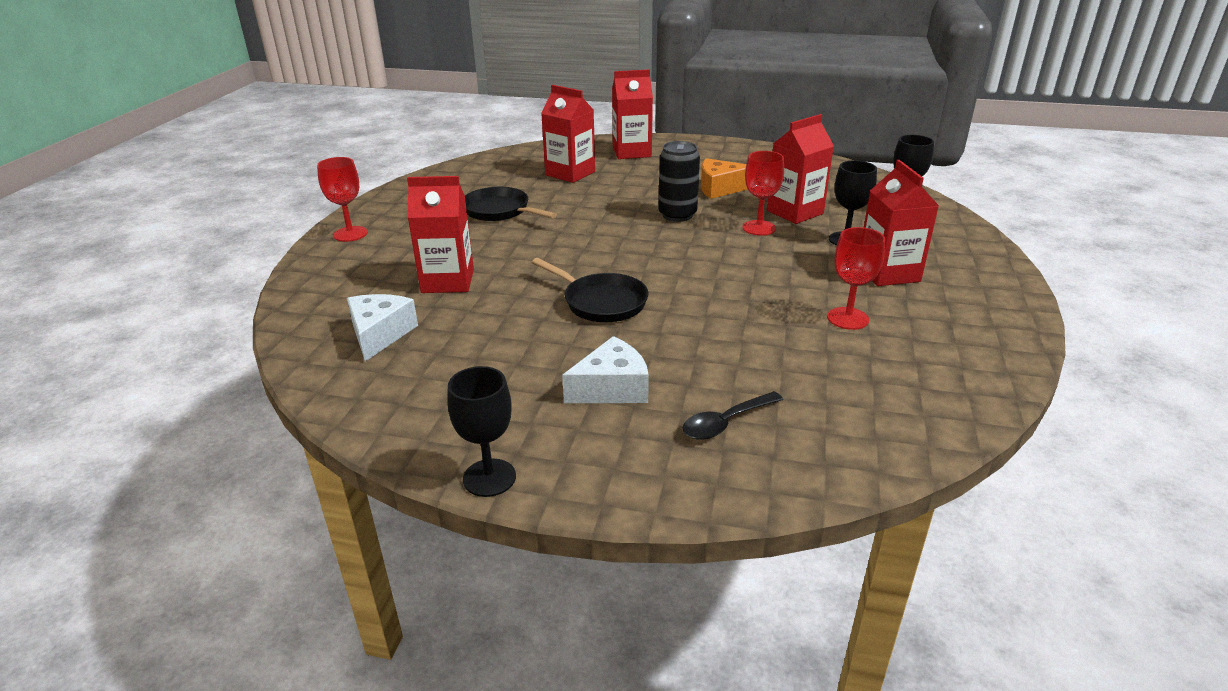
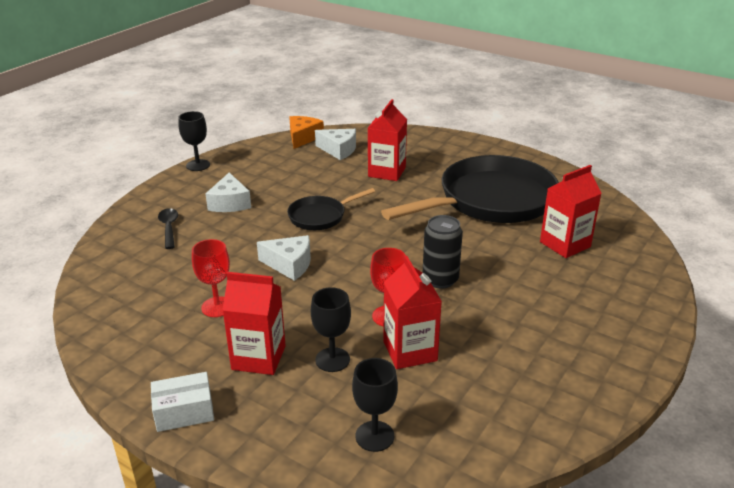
camera: 110 degrees right, 0 degrees up
(350, 234) = (477, 147): red goblet -> none
(499, 211) = (490, 201): black pan -> black pan, size x2.11
(632, 152) = (619, 292): red carton -> none
(720, 188) = (492, 322): orange cheese -> orange cheese (303, 138)
(725, 296) = (290, 264): none -> white cheese
(996, 288) = (184, 412): none -> white box

